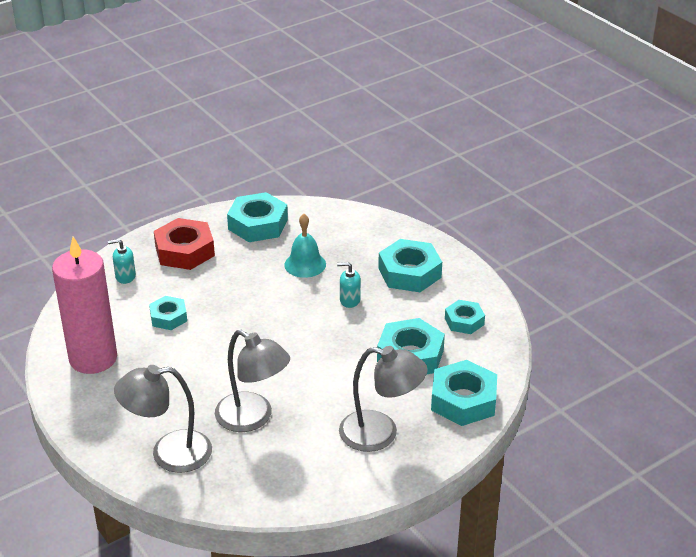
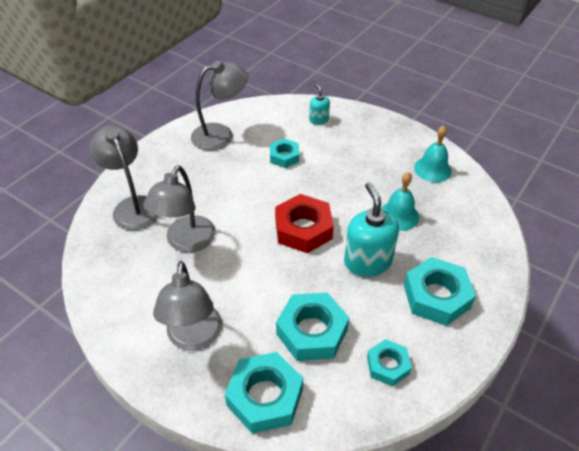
camera: 70 degrees right, 10 degrees up
(93, 358) = (221, 134): pink candle -> grey lamp
(185, 251) = (368, 139): red nut -> red nut (303, 229)
(258, 224) = (432, 169): turquoise nut -> turquoise bell
(349, 300) = (367, 261): turquoise soap dispenser -> turquoise soap dispenser, size x1.93

